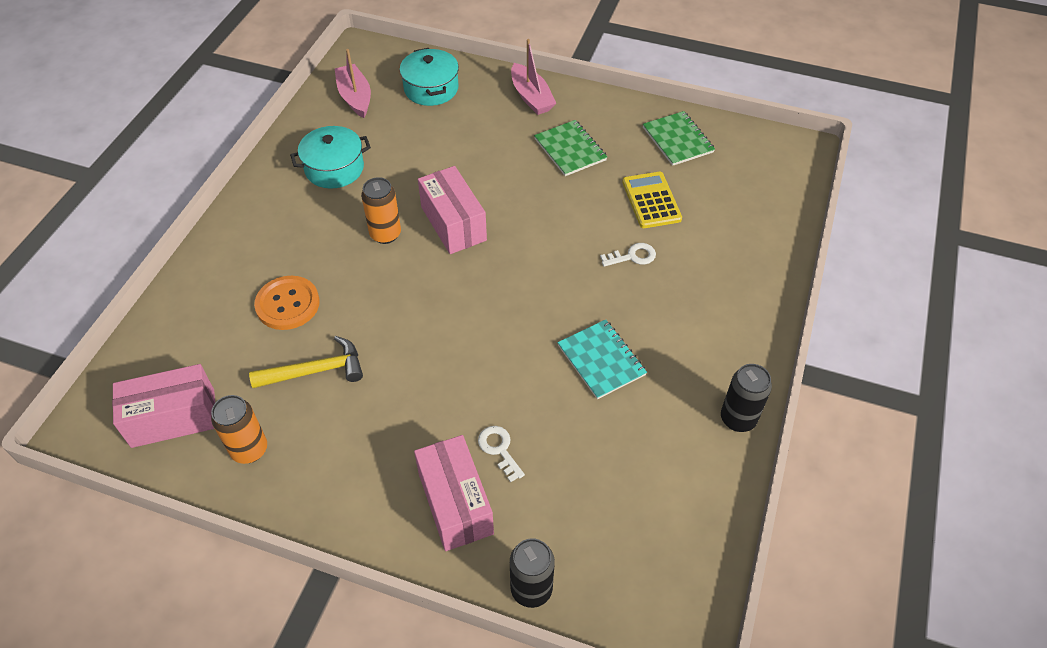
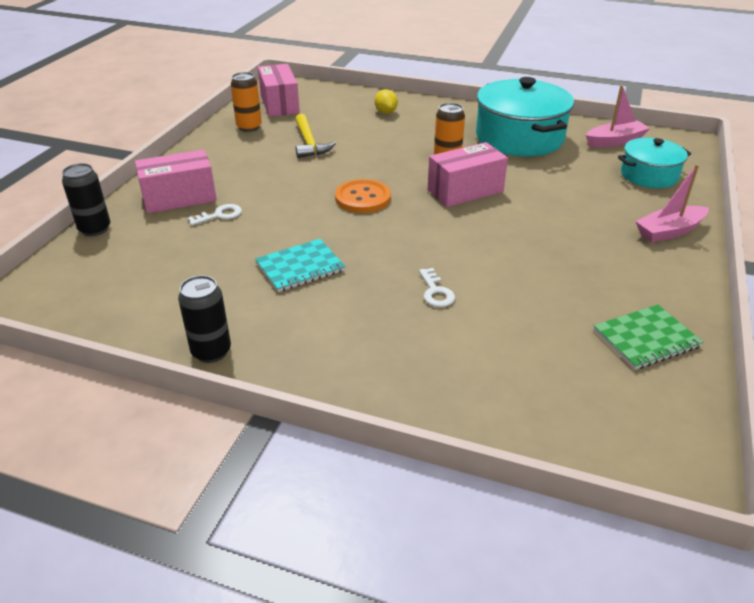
camera: 90 degrees right, 15 degrees down
(234, 289) = (386, 112): none -> yellow lemon
(287, 304) = (371, 130): orange button -> orange button (362, 198)
(334, 168) = (519, 138): turquoise pot -> turquoise pot, size x1.72
(570, 149) = (592, 255): green notebook -> none
(651, 200) = (526, 310): yellow calculator -> none

